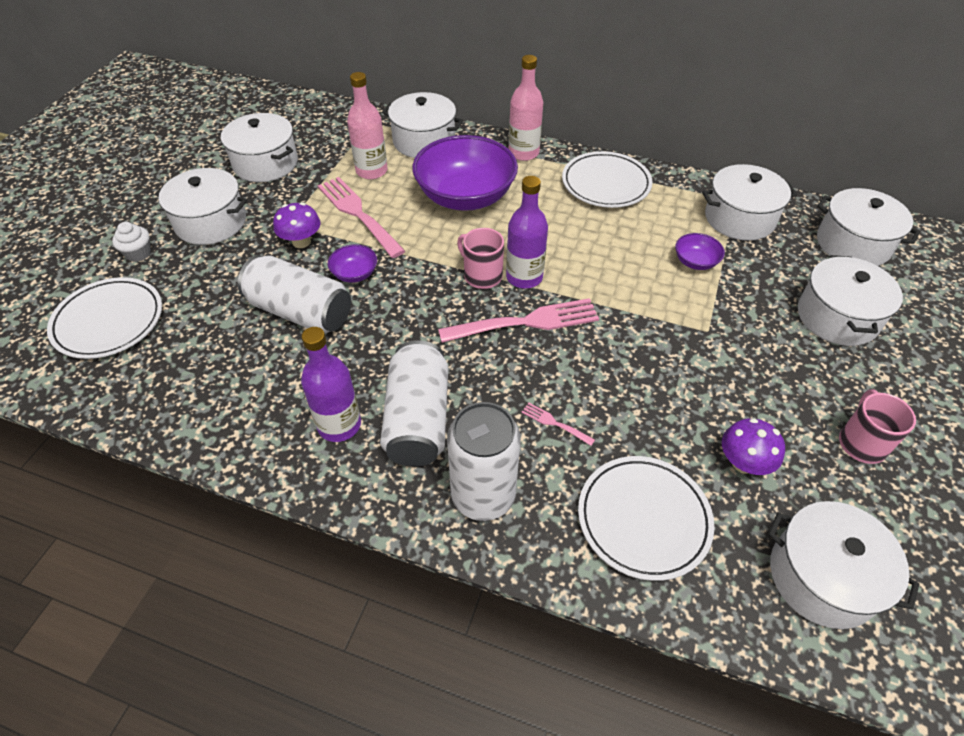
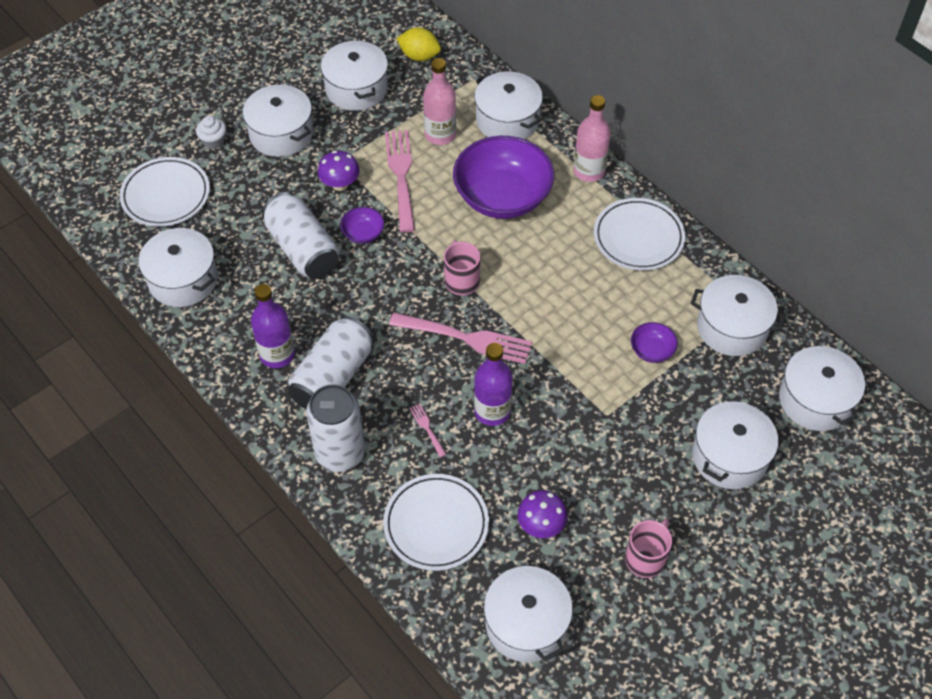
camera: 30 degrees right, 5 degrees up
(177, 396) = (183, 280): none -> white pot
(309, 122) = (419, 56): none -> yellow lemon
(524, 277) = (494, 298): purple bottle -> purple bottle (492, 411)

